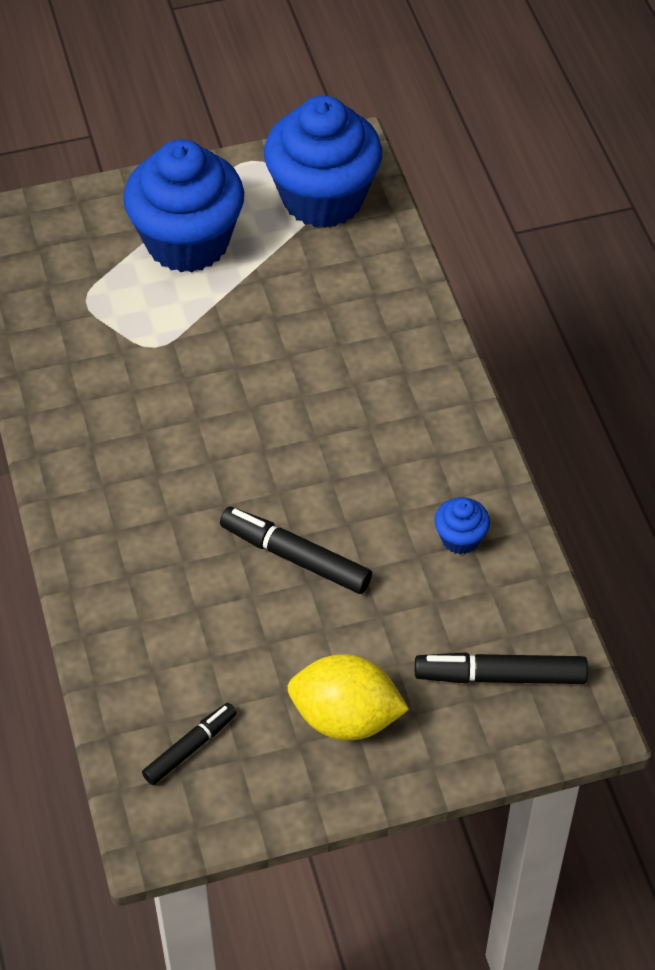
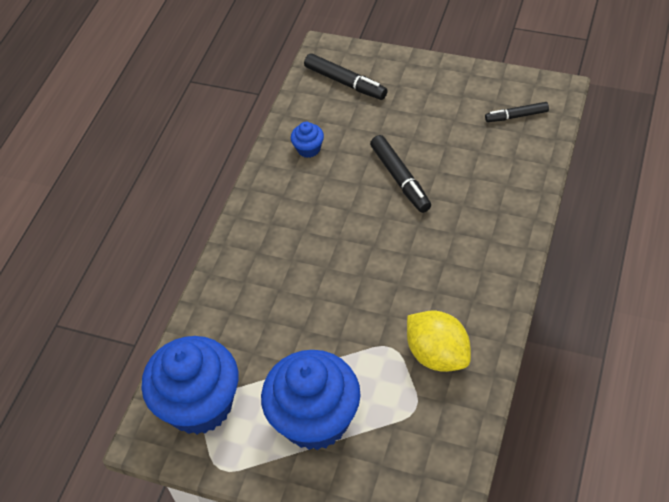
camera: 140 degrees left, 0 degrees up
(346, 718) = (431, 96): yellow lemon -> yellow lemon (438, 354)

